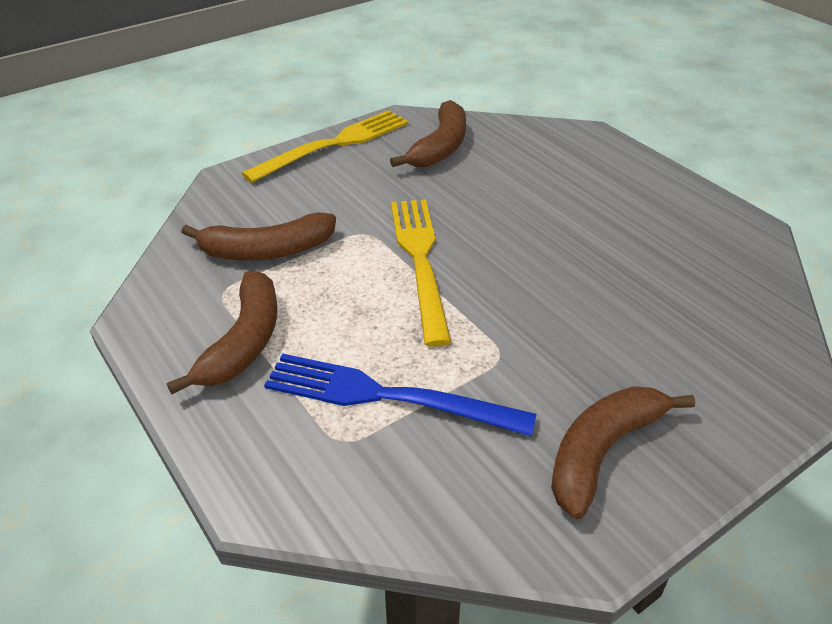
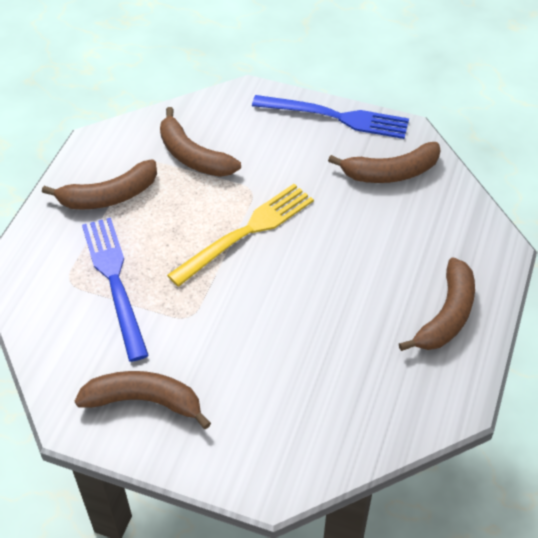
camera: 55 degrees right, 10 degrees up
(334, 144) = (336, 117): yellow fork -> blue fork
(641, 191) = (446, 315): none -> brown banana

